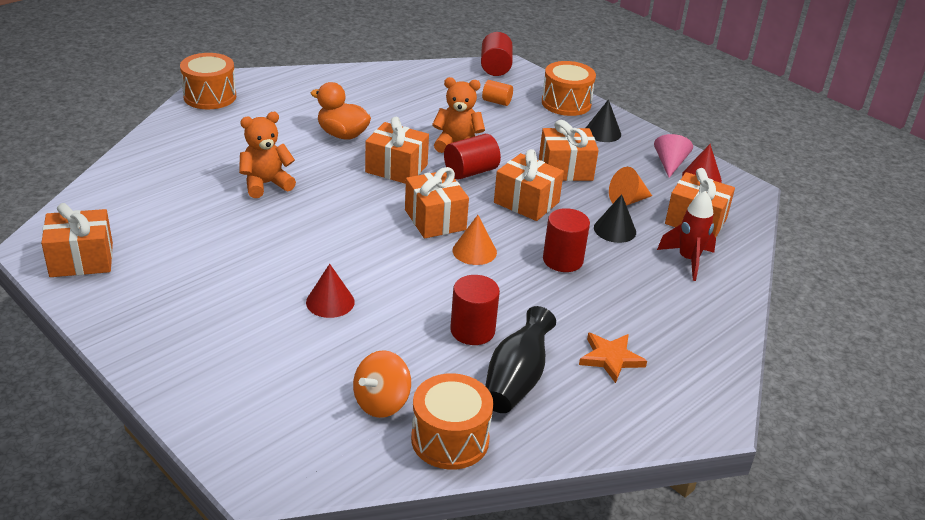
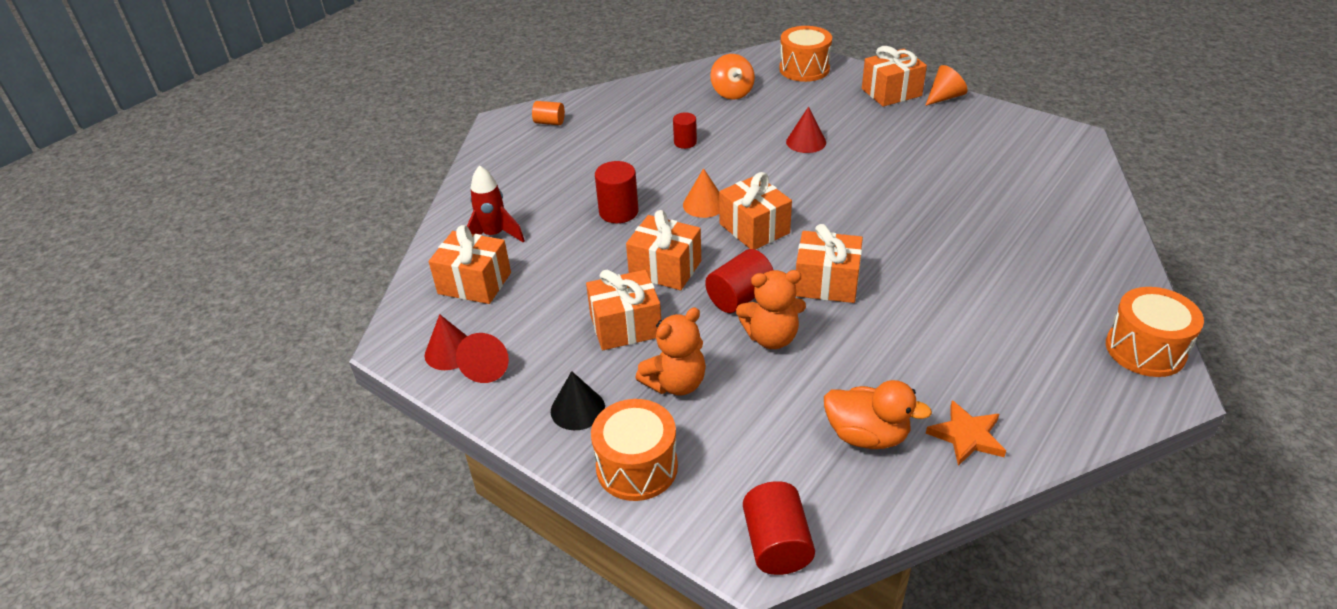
camera: 175 degrees right, 5 degrees up
(81, 260) = (1027, 135): orange gift -> orange gift (891, 92)
(266, 184) = (948, 233): orange teddy bear -> orange teddy bear (675, 383)
(342, 134) = (922, 321): orange duck -> orange duck (867, 435)
(381, 402) = (732, 93): orange spinning top -> orange spinning top turned 135 degrees clockwise
(450, 439) = (680, 84): orange drum -> orange drum (804, 69)
(472, 331) = (685, 142): red cylinder -> red cylinder, size x0.64
(496, 102) = (746, 442): orange cylinder -> orange cylinder (549, 122)
(516, 380) = (644, 119): black vase -> none
(610, 358) = (574, 143): orange star -> orange star (966, 436)
(615, 230) = (566, 254): black cone -> none
(627, 200) = (550, 295): orange cone -> orange cone (944, 97)
(670, 164) = (488, 367): pink cone -> red cone

